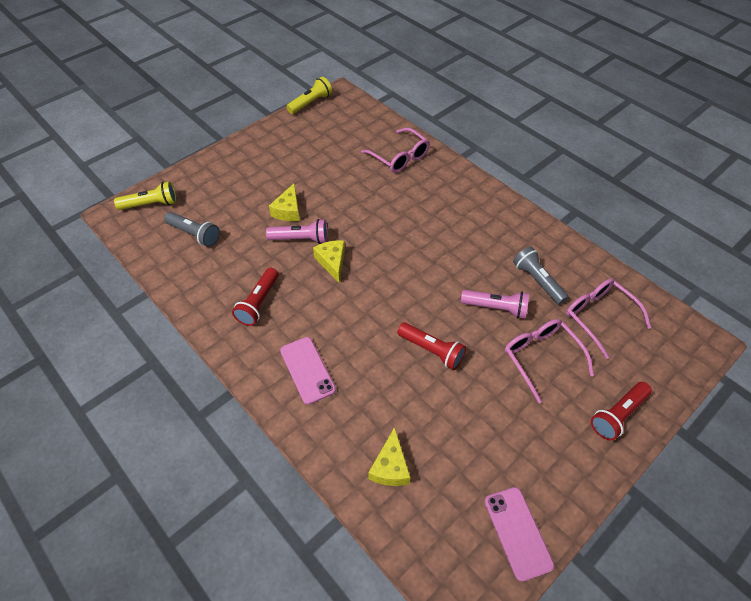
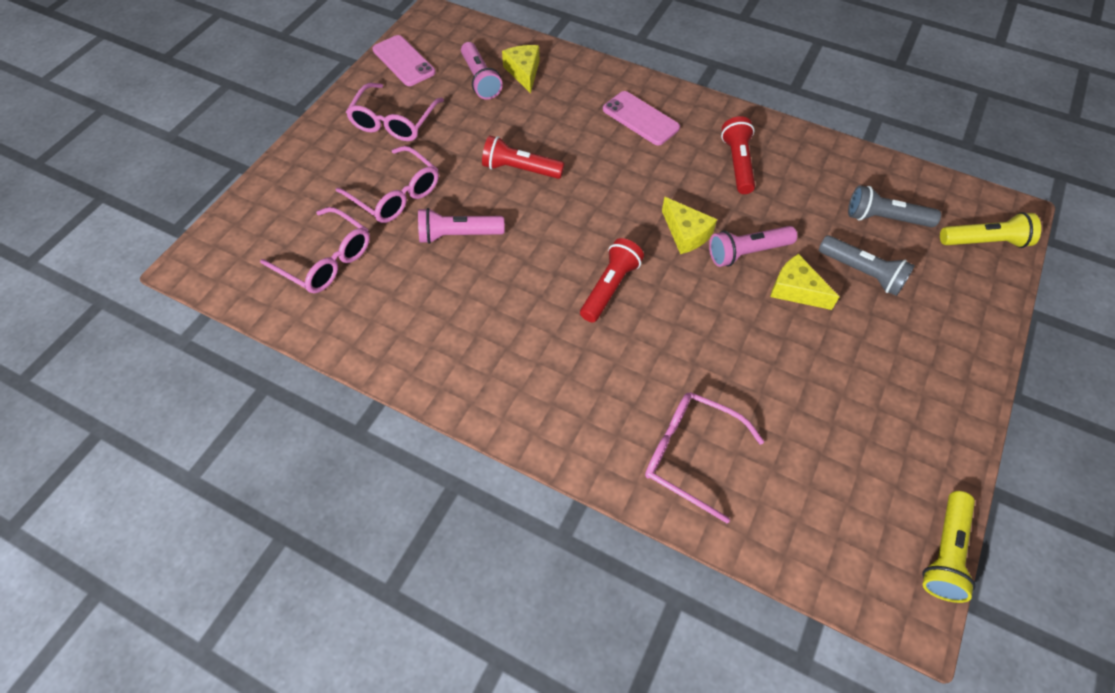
camera: 160 degrees right, 5 degrees up
(150, 204) = (984, 242): yellow flashlight -> yellow flashlight turned 150 degrees counterclockwise
(288, 210) = (796, 290): yellow cheese -> yellow cheese turned 45 degrees counterclockwise
(438, 472) = (480, 79): none -> pink flashlight
(536, 441) = (394, 122): none -> pink glasses
(537, 281) = (409, 285): grey flashlight -> grey flashlight (862, 272)
(618, 415) = (311, 163): red flashlight -> red flashlight (610, 287)

